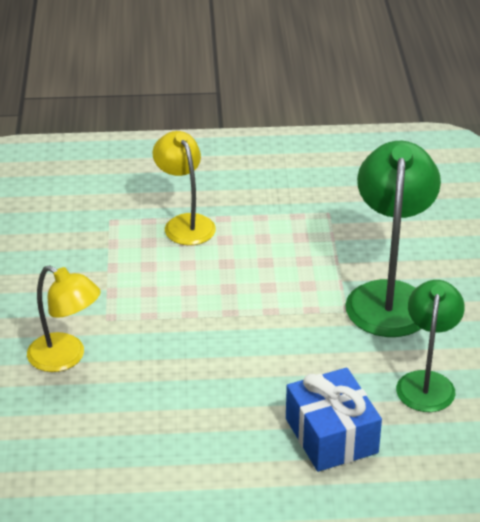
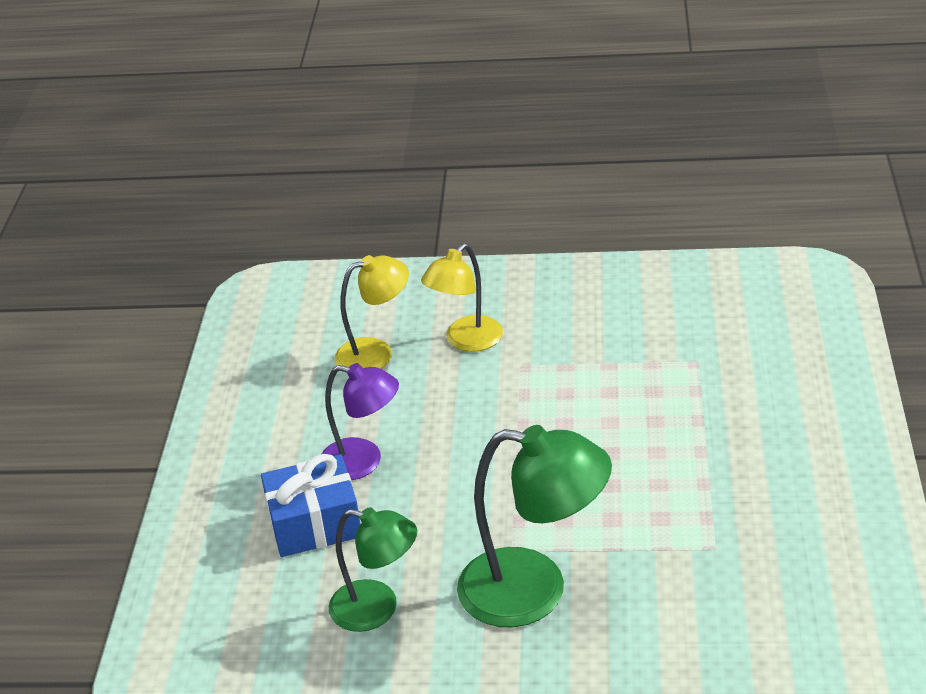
camera: 100 degrees right, 0 degrees up
(185, 223) = (689, 419): yellow lamp -> yellow lamp (376, 353)
(245, 412) = (363, 462): none -> purple lamp

